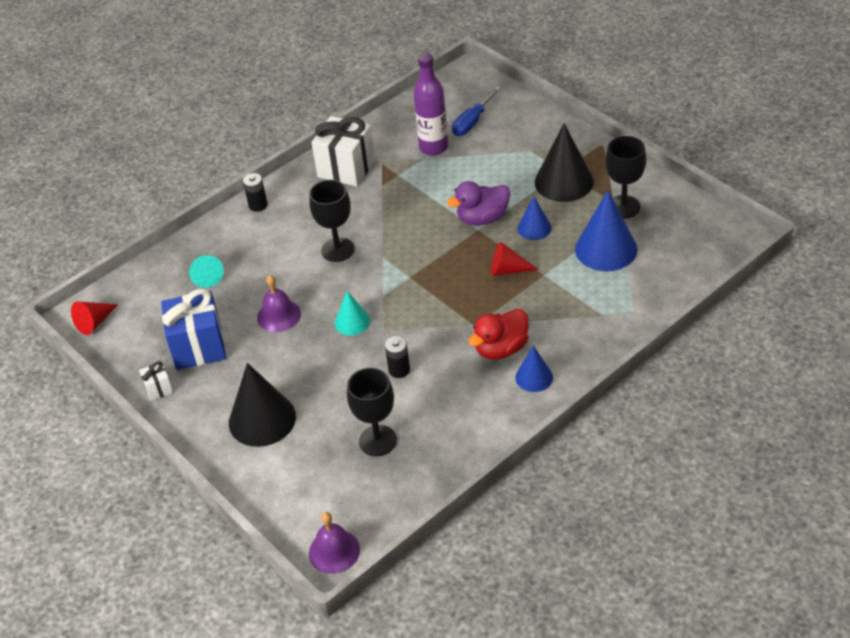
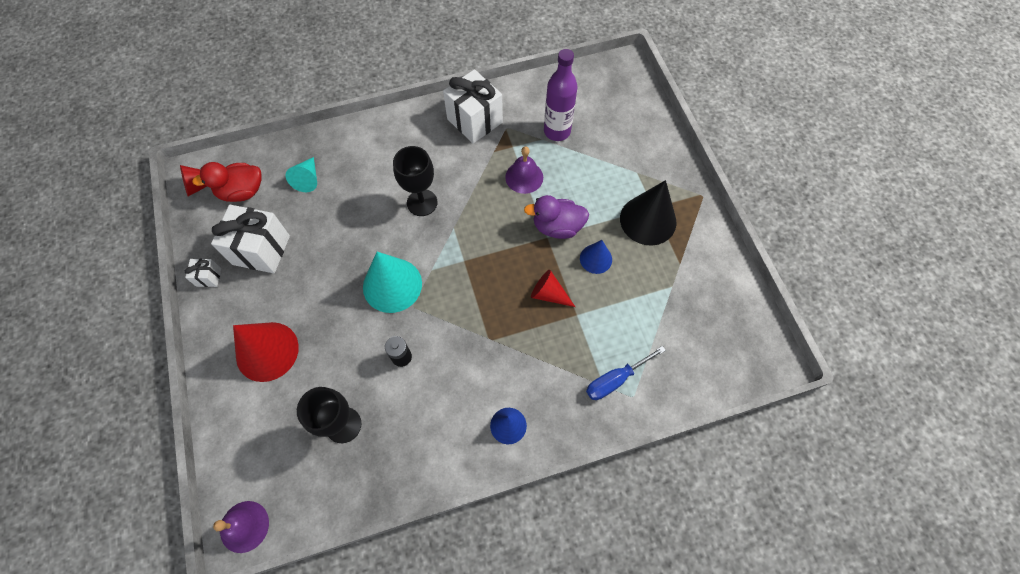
camera: 20 degrees right, 20 degrees up
(198, 347) = (261, 250): blue gift -> white gift
(258, 205) = (385, 126): black battery -> none
(262, 419) = (267, 351): black cone -> red cone
(278, 315) = (339, 248): purple bell -> purple bell (524, 177)
(352, 322) = (392, 285): turquoise cone -> turquoise cone, size x1.79
(472, 122) = (604, 119): blue screwdriver -> blue screwdriver (615, 379)
(501, 349) = (497, 378): red duck -> red duck (242, 191)
(606, 249) = (646, 313): blue cone -> none
(623, 207) = (686, 273): black goblet -> none

